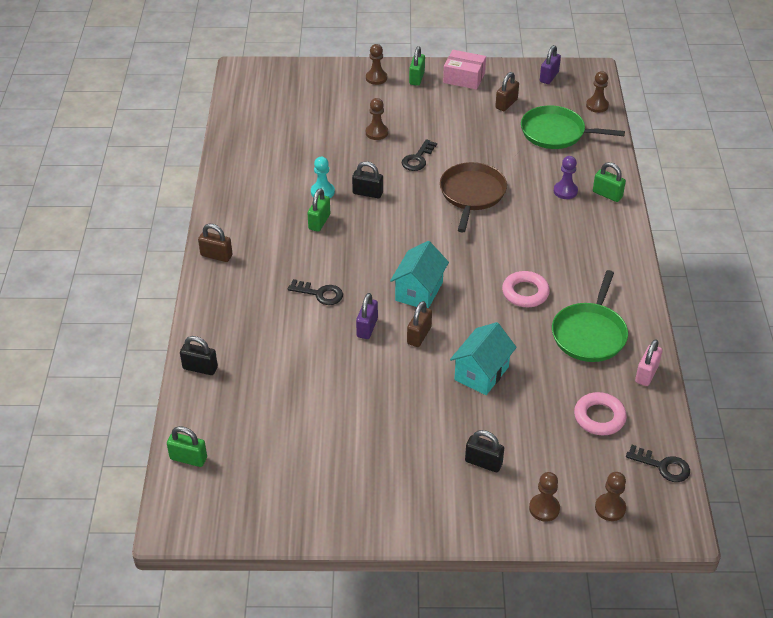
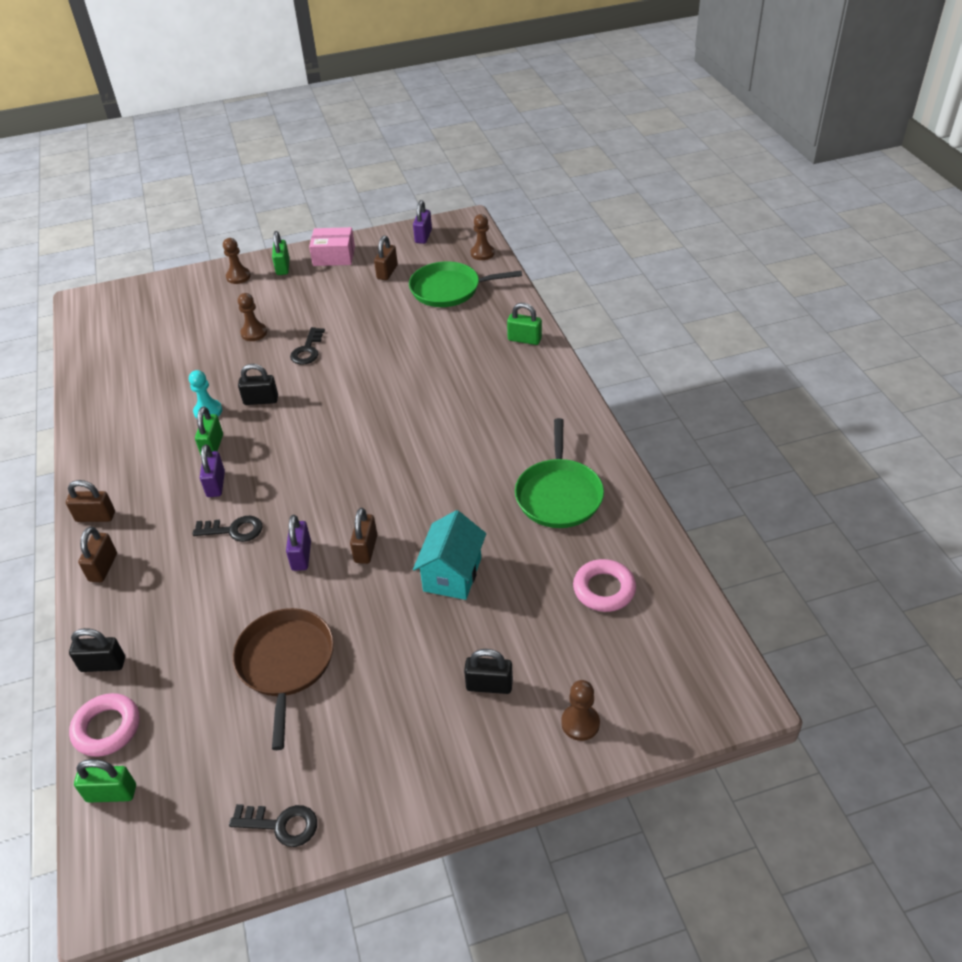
camera: 15 degrees left, 0 degrees up
(214, 296) = (103, 567): none -> brown padlock
(314, 254) = (216, 484): none -> purple padlock
(419, 291) = (351, 497): turquoise house -> none
(472, 194) = (379, 373): brown pan -> brown pan (285, 663)
(525, 293) = (472, 467): pink ring -> pink ring (107, 728)
(565, 191) = (479, 346): purple pawn -> none
(610, 508) = (656, 699): brown pawn -> none
(646, 374) = (637, 524): pink padlock -> none
(662, 466) = (696, 628): black key -> black key (281, 825)

